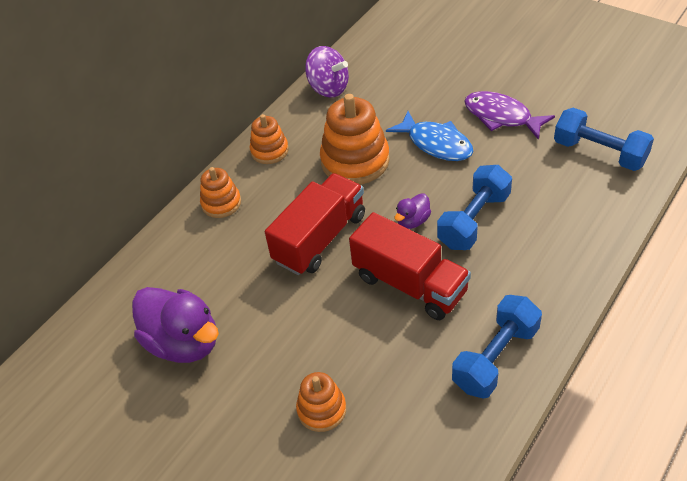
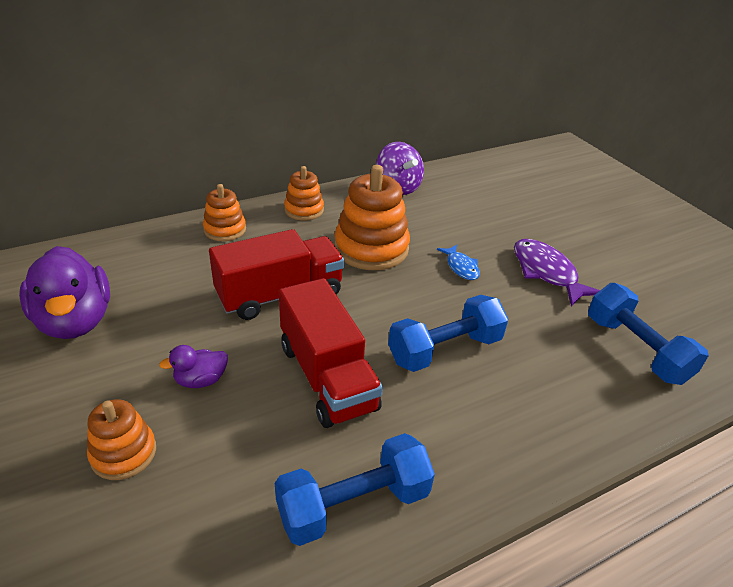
camera: 20 degrees right, 10 degrees down
(413, 221) = (381, 321): purple duck -> purple duck (201, 380)
(436, 144) = (461, 267): blue fish -> blue fish, size x0.57

